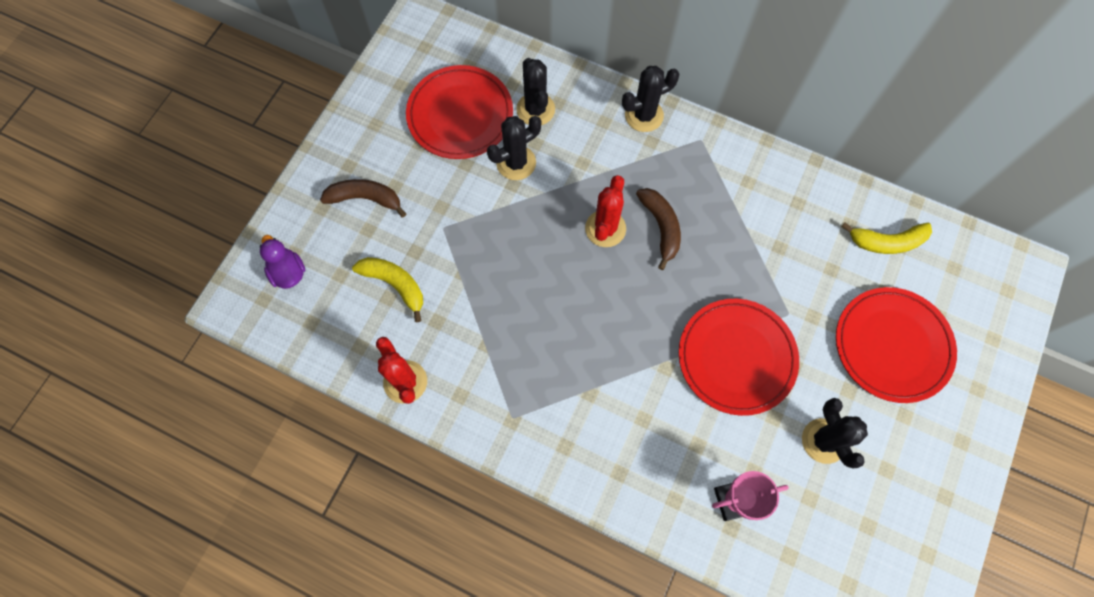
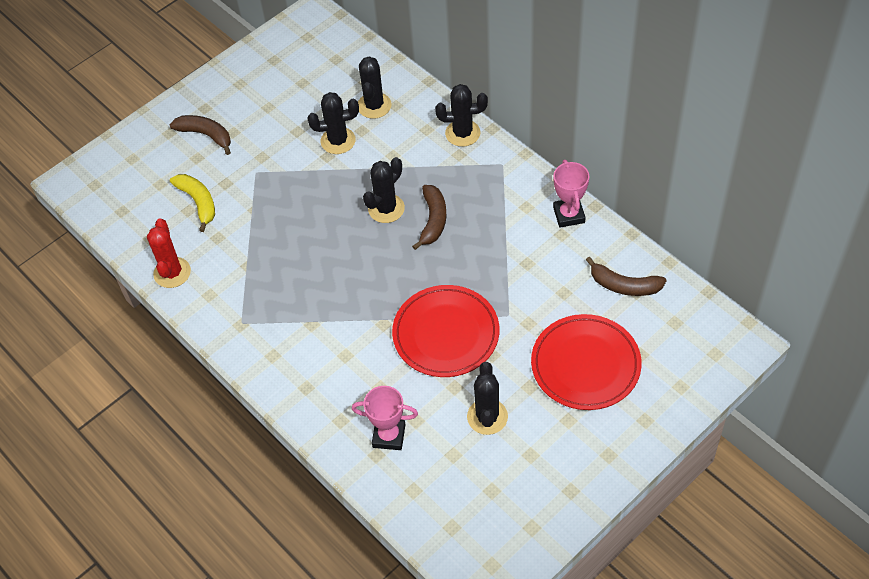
camera: 25 degrees right, 15 degrees down
(288, 272) = (122, 171): purple duck -> none
(460, 115) = (310, 94): red plate -> none
(605, 228) = (386, 208): red cactus -> black cactus
(795, 178) = (569, 215): none -> pink trophy
(886, 242) = (624, 285): yellow banana -> brown banana

